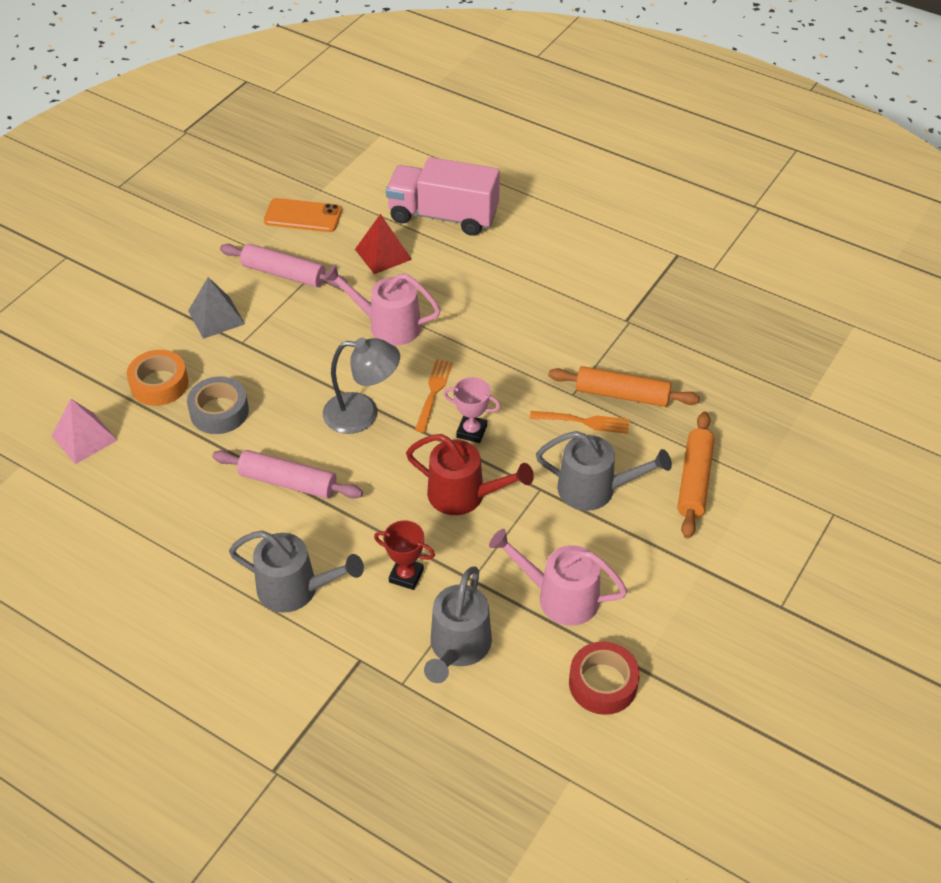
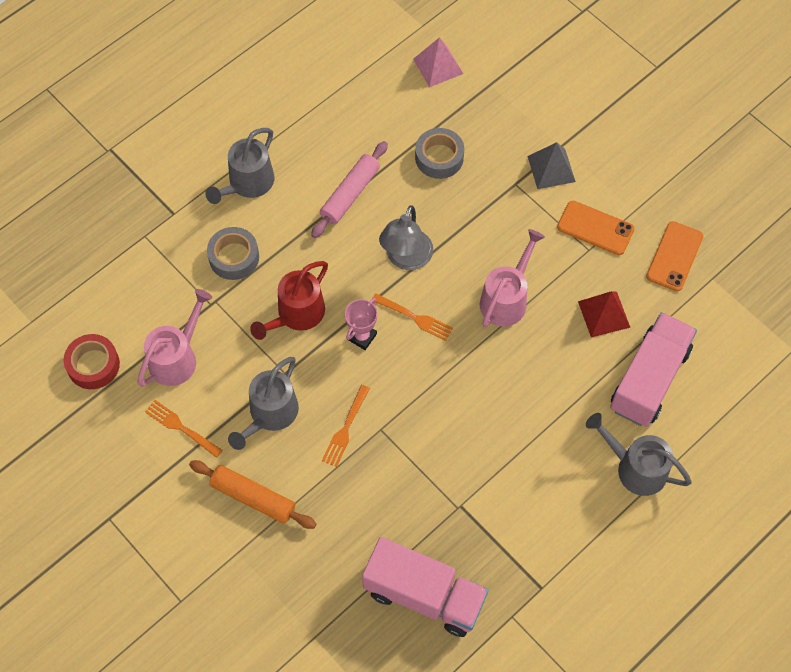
camera: 105 degrees right, 15 degrees up
(159, 384) = (482, 120): orange tape -> none
(284, 274) = (595, 228): pink rolling pin -> orange phone
(406, 575) = (234, 257): red trophy -> grey tape
(458, 648) = (159, 277): grey watering can -> grey watering can (635, 468)
(622, 395) = (367, 471): orange rolling pin -> none
(644, 567) = (181, 428): none -> orange fork
(725, 329) = (424, 595): none -> pink truck

